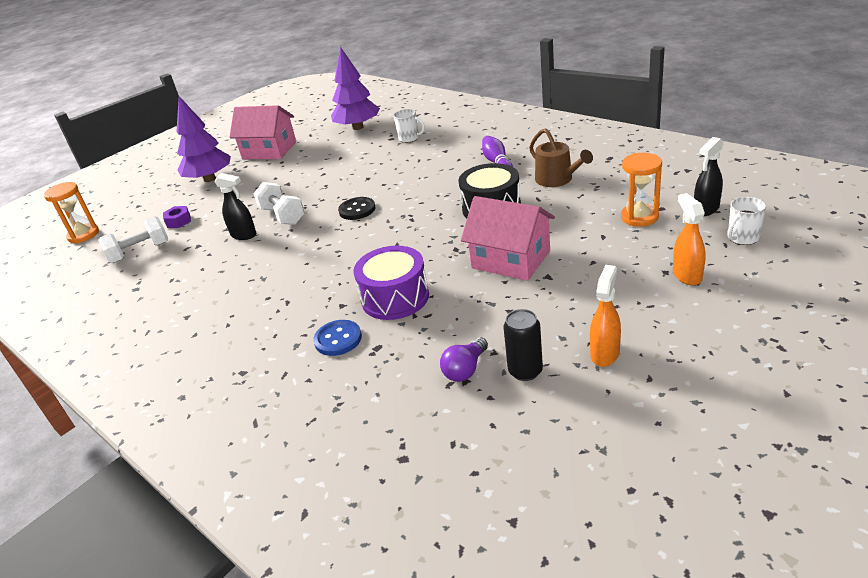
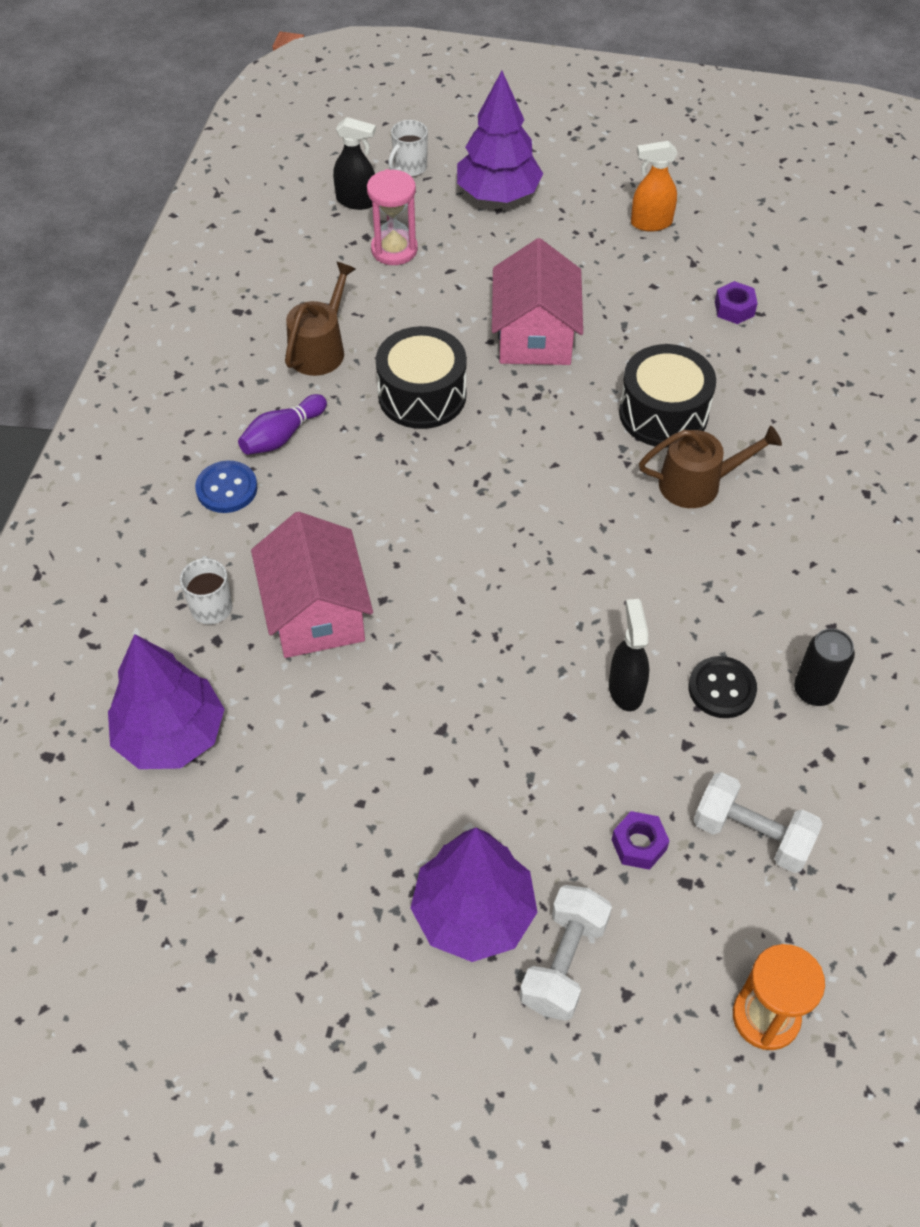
camera: 125 degrees left, 20 degrees up
(269, 150) = (315, 868): pink house -> pink house (316, 612)
(282, 216) = (548, 664): white dumbbell -> white dumbbell (563, 962)
(329, 295) = (697, 483): none -> brown watering can
(338, 339) = (762, 432): blue button -> blue button (227, 488)
(357, 210) = (488, 560): black button -> black button (721, 689)
(395, 297) = (663, 413): purple drum -> black drum
(465, 369) = (734, 308): purple light bulb -> purple nut
(525, 371) = (708, 267): black can -> black can (814, 690)
(639, 217) = (394, 250): orange hourglass -> pink hourglass
(686, 275) = (498, 194): orange spray bottle -> purple tree
(742, 238) = (409, 168): white mug -> white mug turned 105 degrees clockwise

